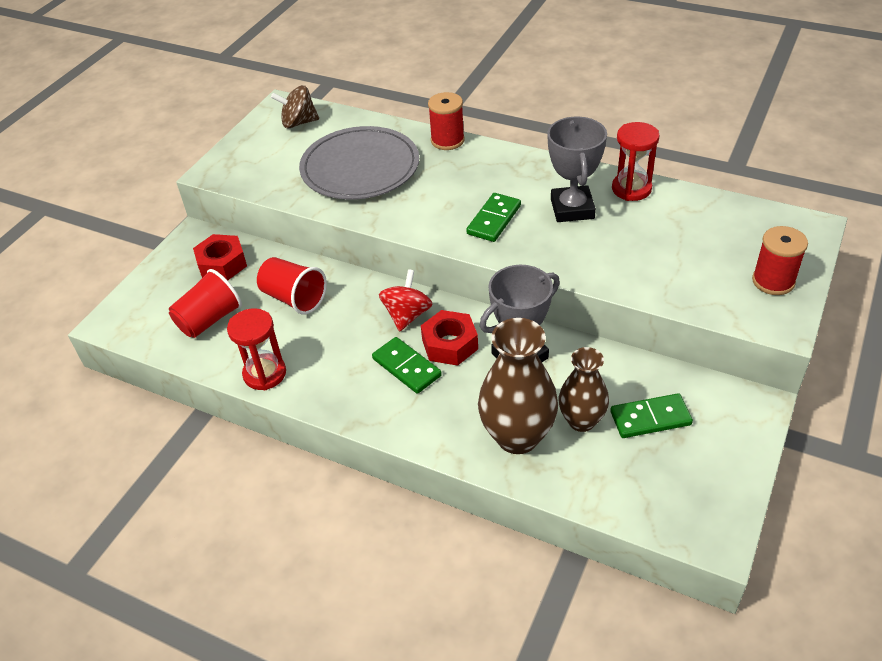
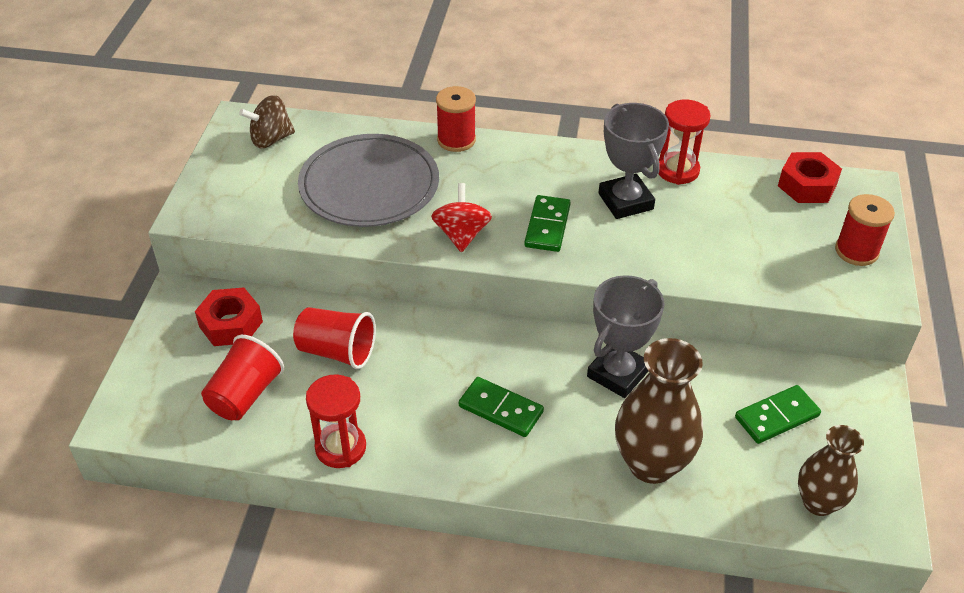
camera: 20 degrees left, 0 degrees up
(407, 315) = (476, 349): red spinning top -> red spinning top (461, 235)
(450, 344) = (537, 374): red nut -> red nut (807, 185)
(581, 421) = (710, 433): brown vase -> brown vase (818, 502)

